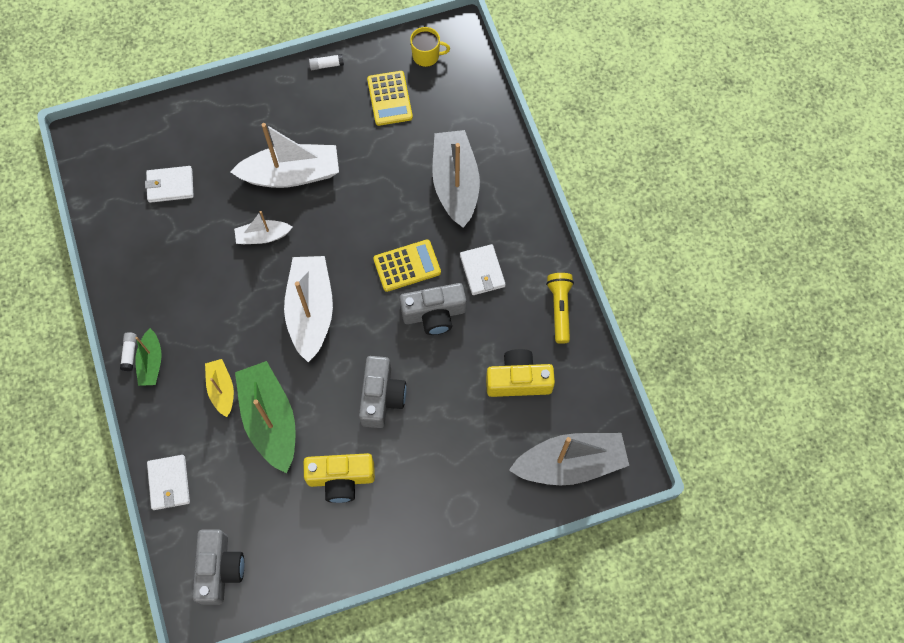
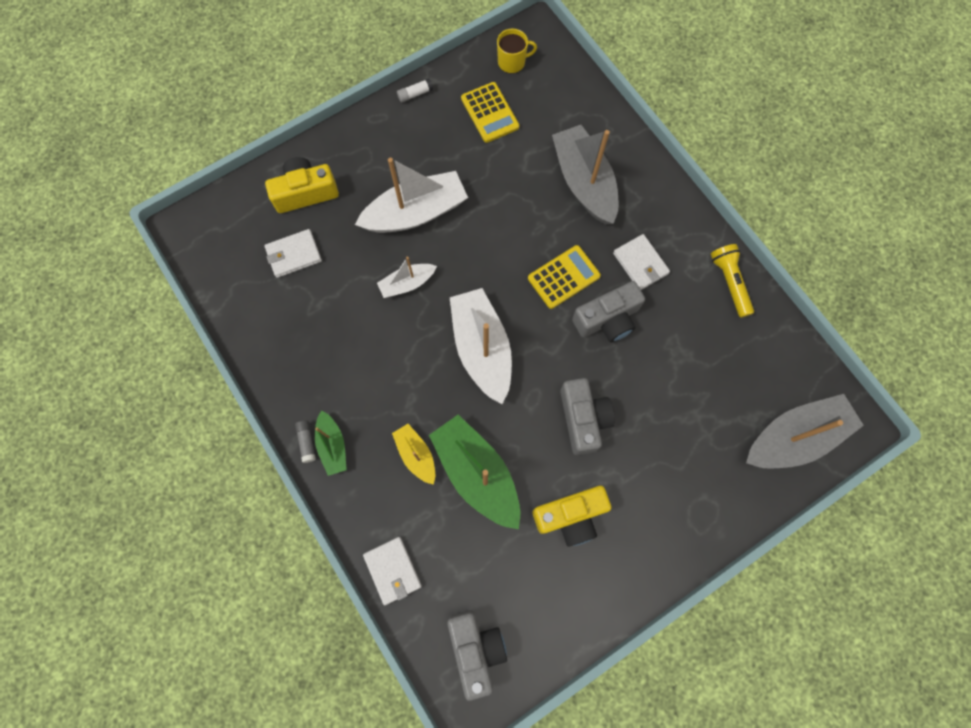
camera: 15 degrees left, 5 degrees up
(130, 353) = (307, 442): white glue stick -> grey glue stick
(518, 380) = (714, 365): yellow camera -> yellow camera (305, 192)

